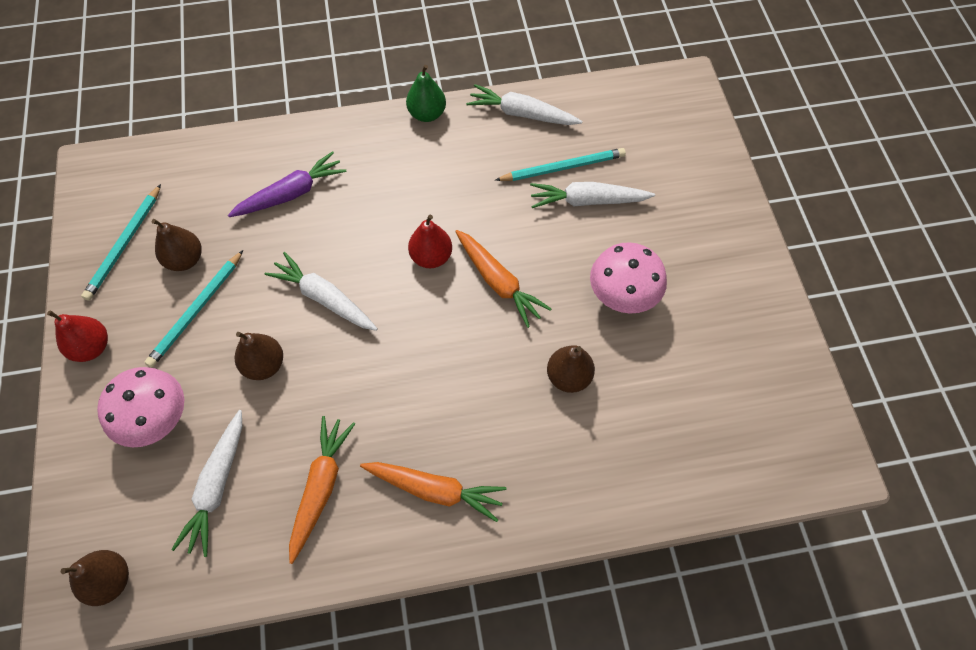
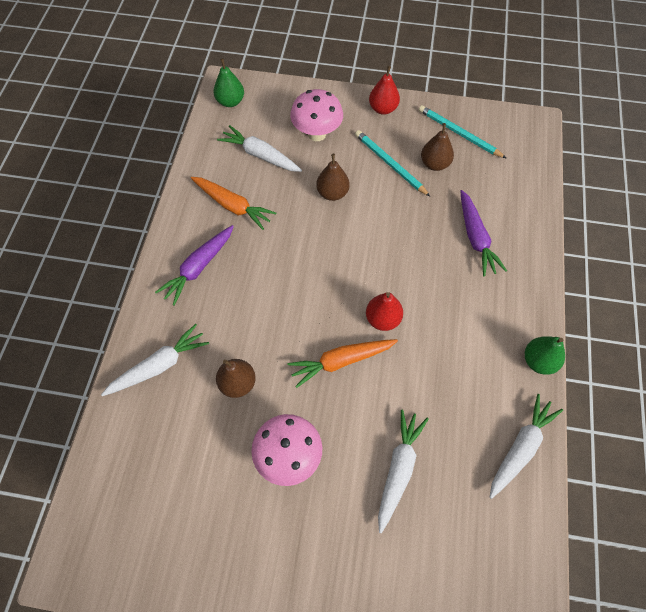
camera: 110 degrees right, 0 degrees up
(110, 580) = (230, 102): brown pear -> green pear
(324, 298) = (372, 238): white carrot -> white carrot (159, 365)
(435, 490) = (199, 268): orange carrot -> purple carrot
(563, 167) = (444, 462): turquoise pencil -> none

